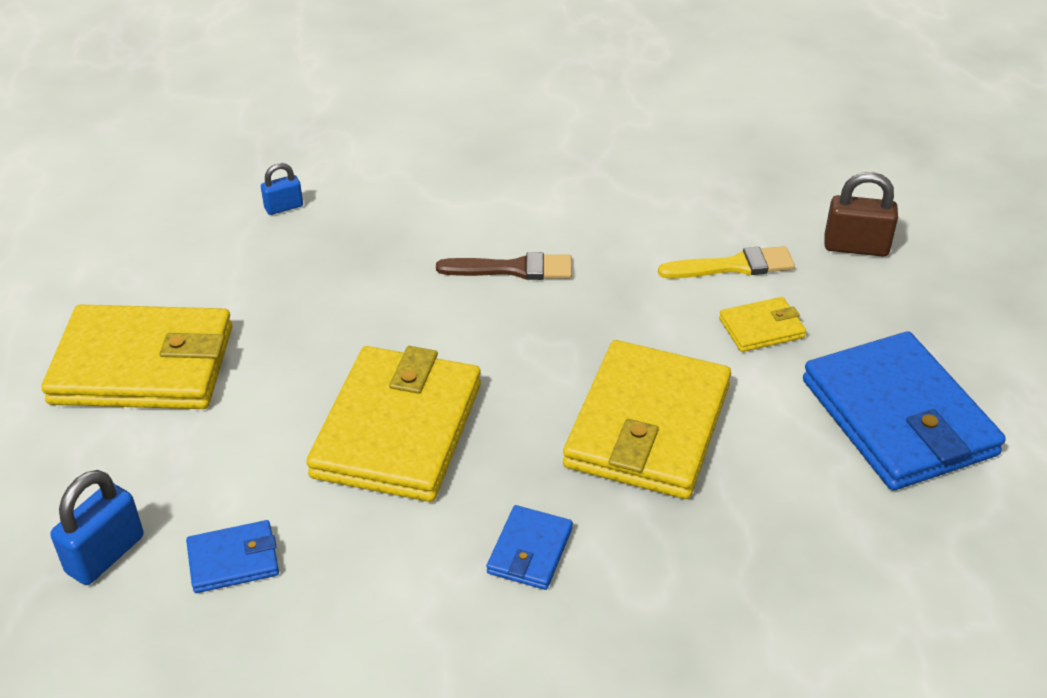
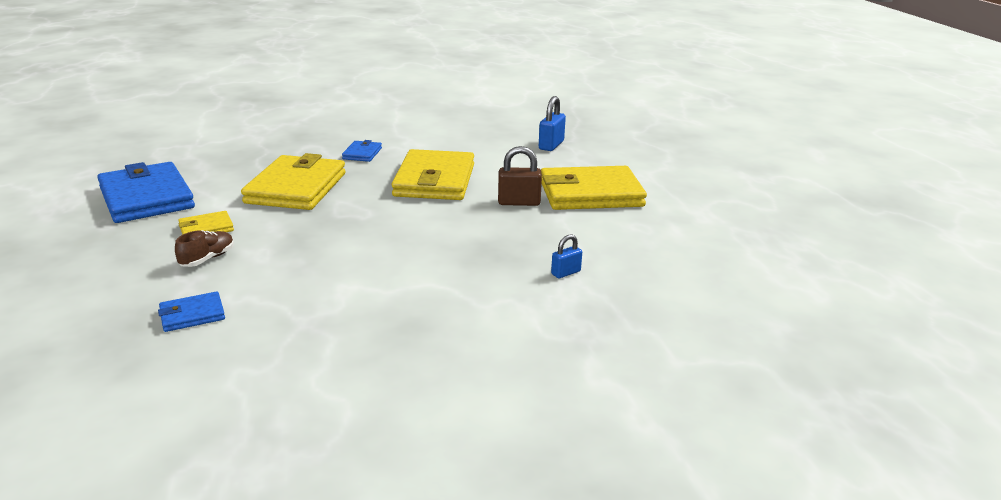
camera: 170 degrees right, 15 degrees down
(233, 560) = (494, 146): blue wallet -> blue wallet (192, 315)
(513, 269) = (376, 247): brown brush -> none
(733, 266) = (207, 259): yellow brush -> brown shoe
(856, 247) = (98, 276): brown padlock -> brown padlock (519, 202)

